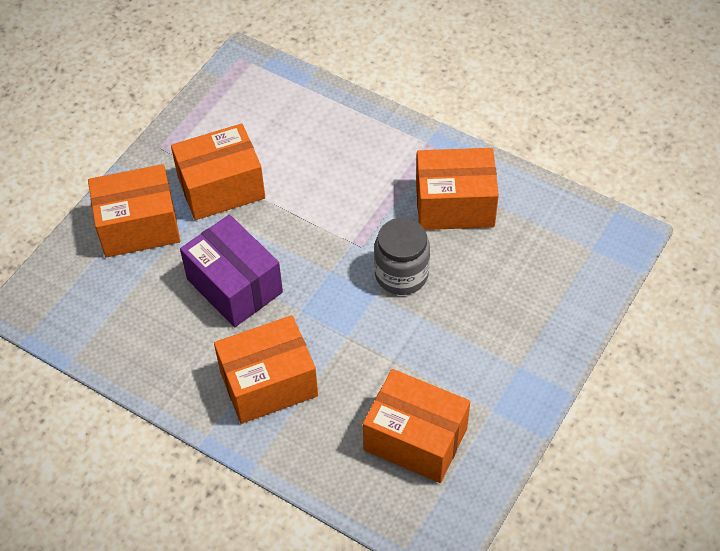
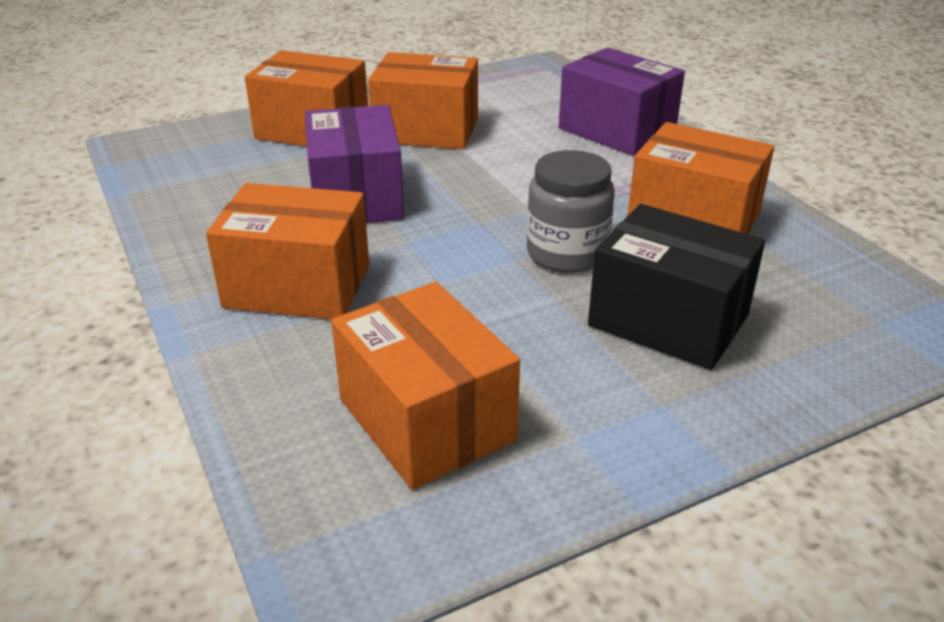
camera: 30 degrees right, 20 degrees down
(352, 126) = (616, 130): none -> purple box
(489, 303) = (668, 321): none -> black box

